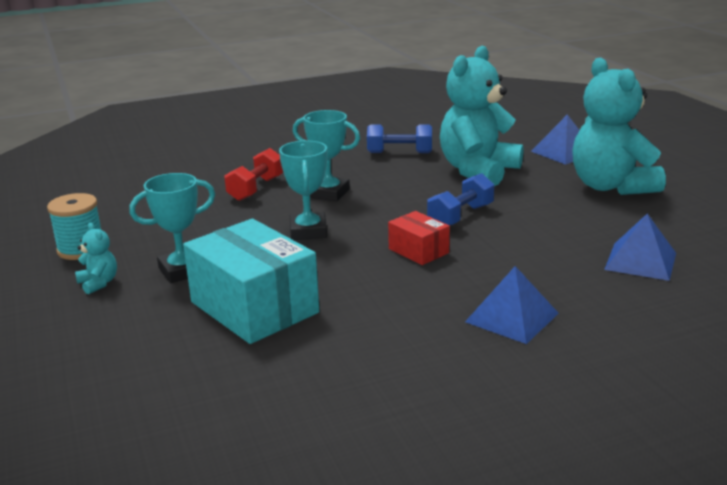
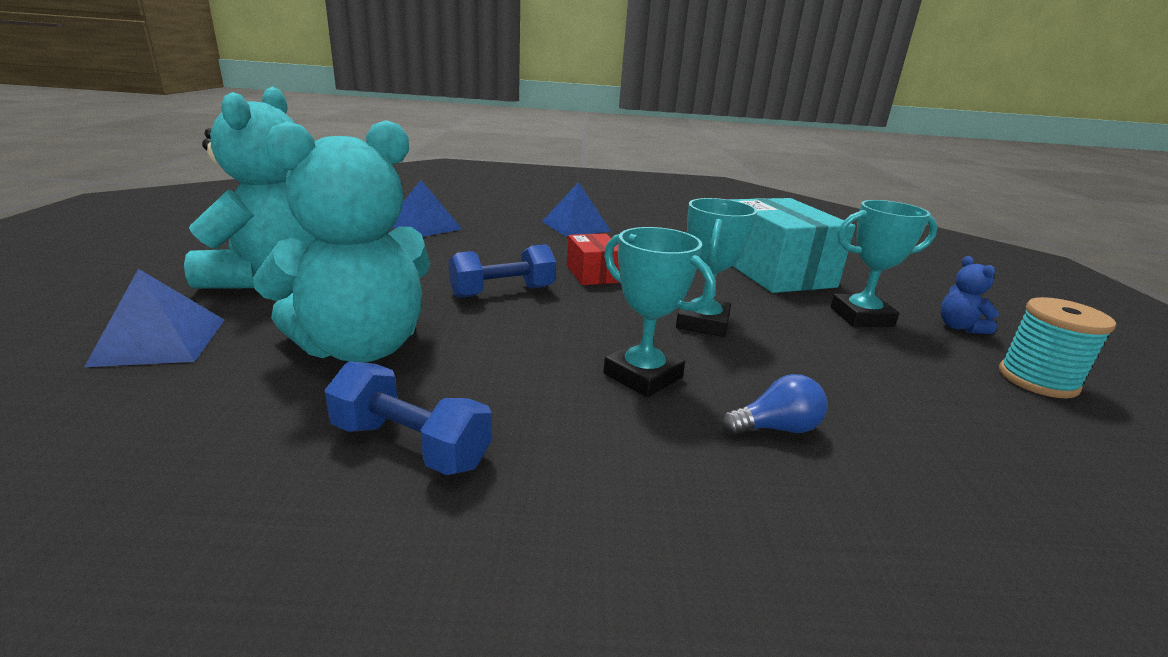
camera: 160 degrees left, 0 degrees up
(98, 283) = (959, 327): turquoise teddy bear -> blue teddy bear
(256, 189) = (775, 428): red dumbbell -> blue light bulb

